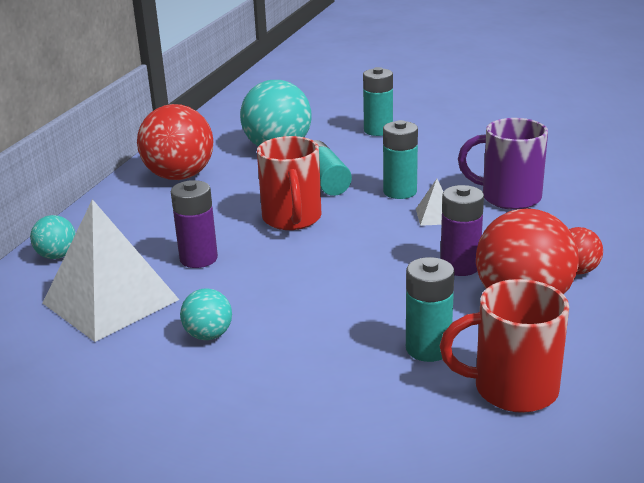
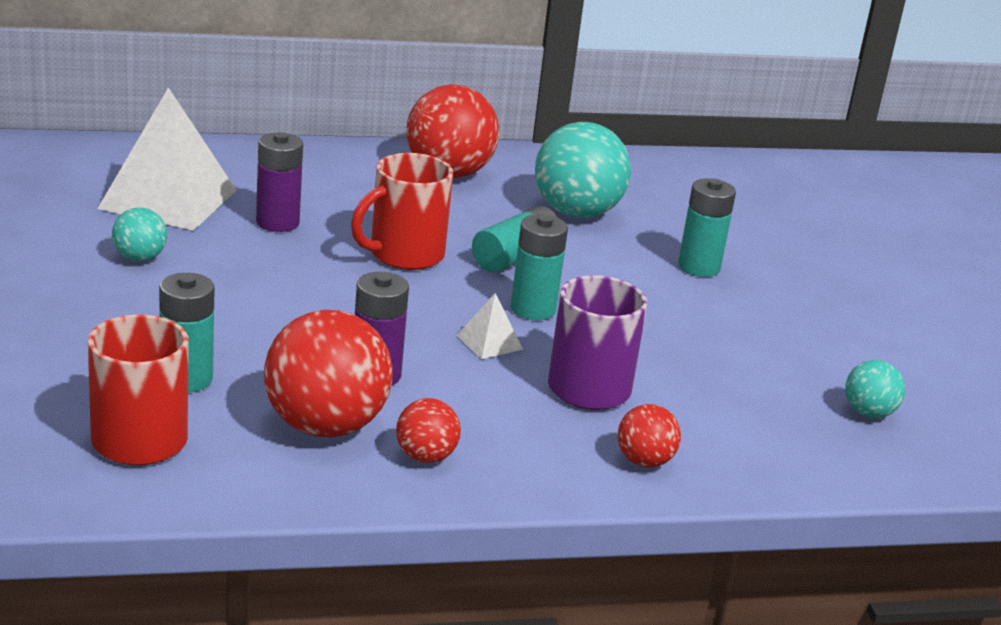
camera: 55 degrees right, 0 degrees up
(57, 256) = (231, 155): turquoise ball -> turquoise ball (868, 413)
(601, 201) = (644, 461): none -> red ball

